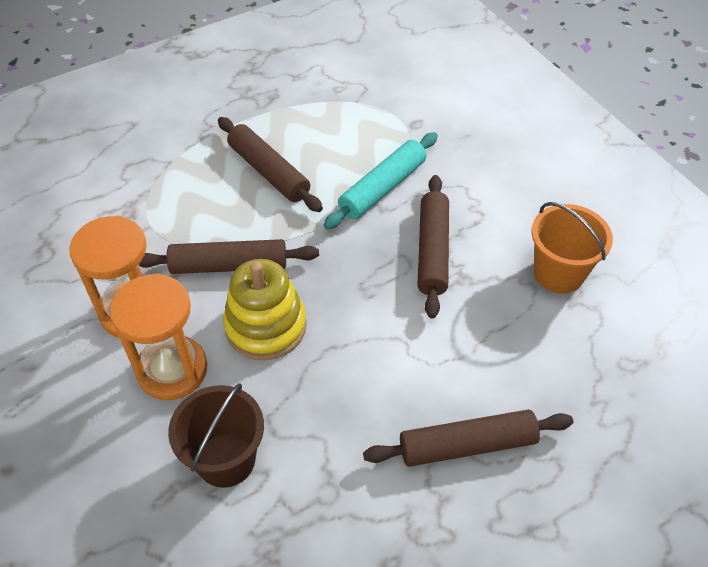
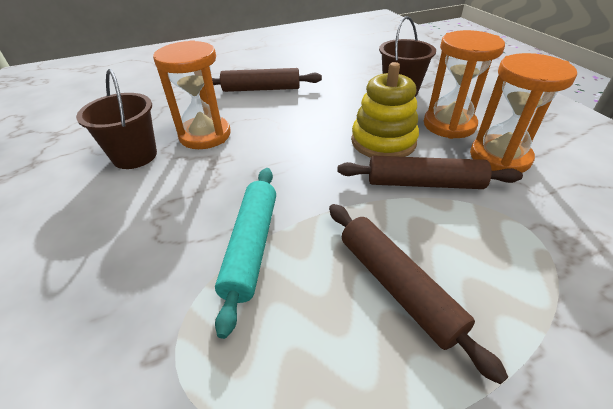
camera: 170 degrees left, 10 degrees down
(383, 188) = (251, 246): turquoise rolling pin -> turquoise rolling pin turned 45 degrees counterclockwise
(432, 251) = (229, 179): brown rolling pin -> none
(497, 317) = (205, 135): none -> orange hourglass
(558, 273) = (135, 156): orange bucket -> brown bucket

